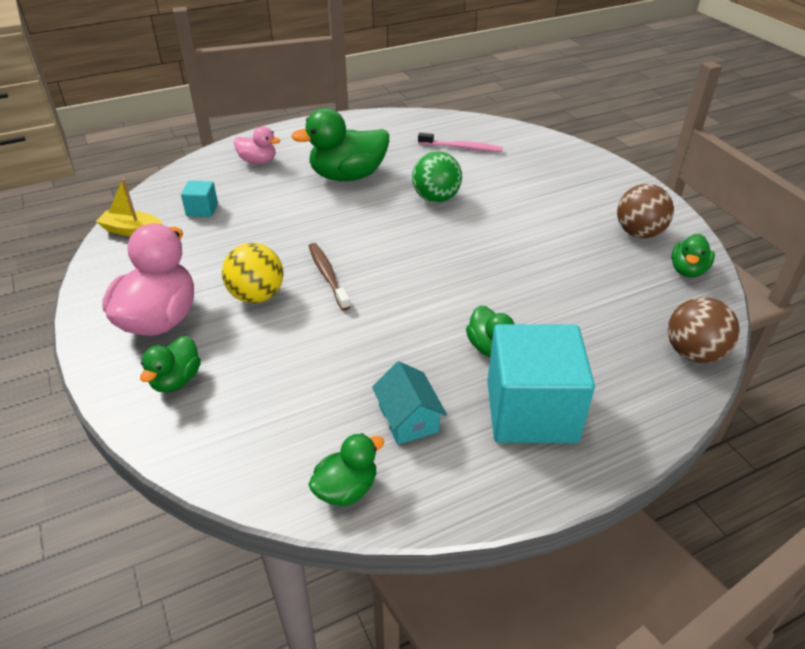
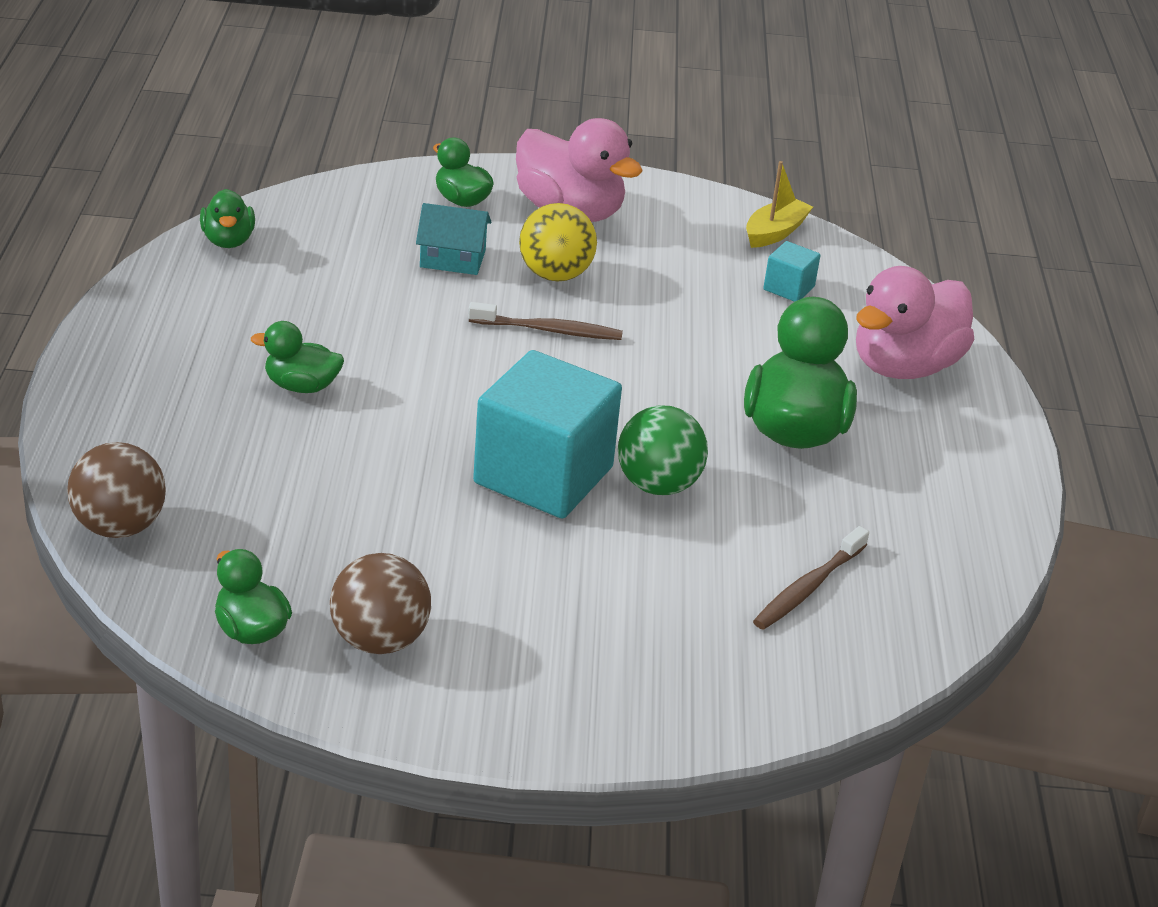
camera: 115 degrees right, 5 degrees down
(258, 161) = (904, 366): pink duck -> pink duck, size x1.84
(408, 419) = (266, 297): turquoise house -> turquoise house (452, 259)
(462, 147) = (808, 588): pink toothbrush -> brown toothbrush
(531, 411) = (187, 368): turquoise cube -> turquoise cube (543, 475)

